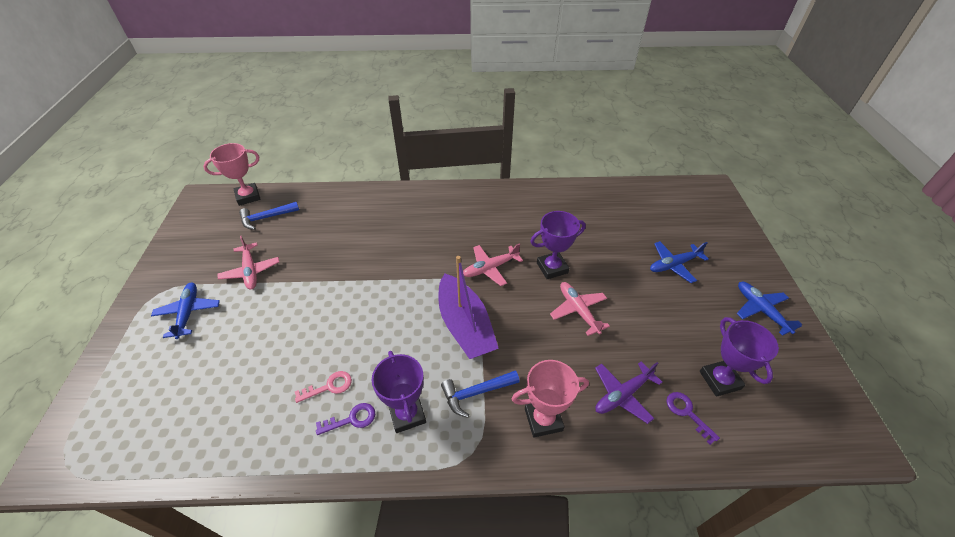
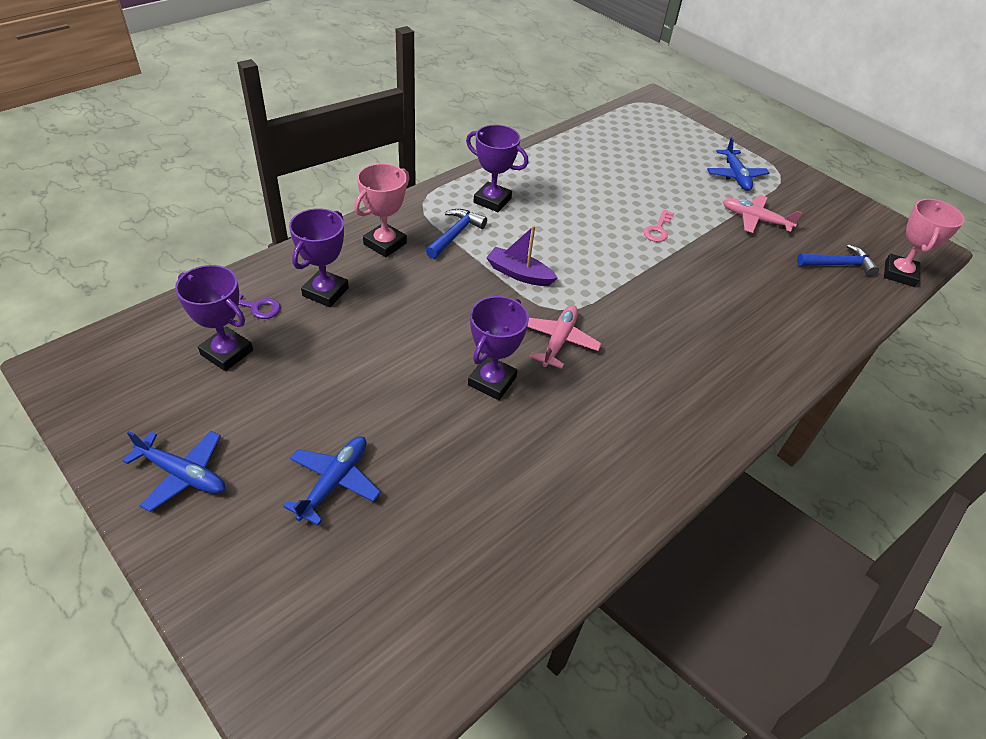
camera: 135 degrees right, 0 degrees up
(188, 313) = (735, 176): blue plane -> blue plane turned 45 degrees clockwise
(266, 218) = (839, 264): blue hammer -> blue hammer turned 60 degrees clockwise
(329, 386) = (567, 188): pink key -> pink key (658, 229)
(351, 419) = (526, 182): purple key -> none
(465, 325) = (519, 274): purple boat -> purple boat, size x0.59
(578, 311) = (421, 346): pink plane -> none
(622, 395) = (325, 292): purple plane -> purple trophy

